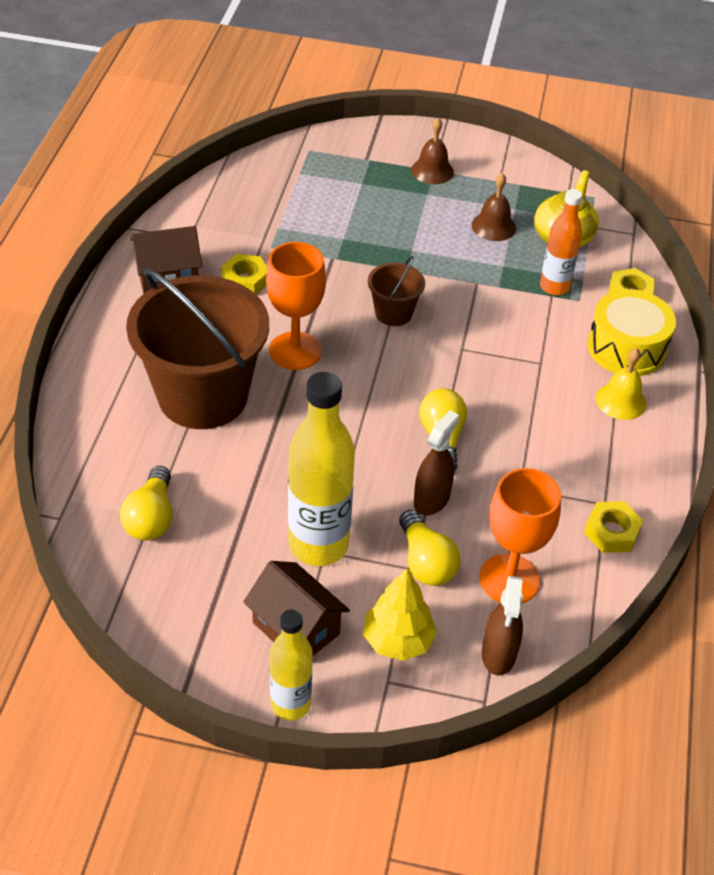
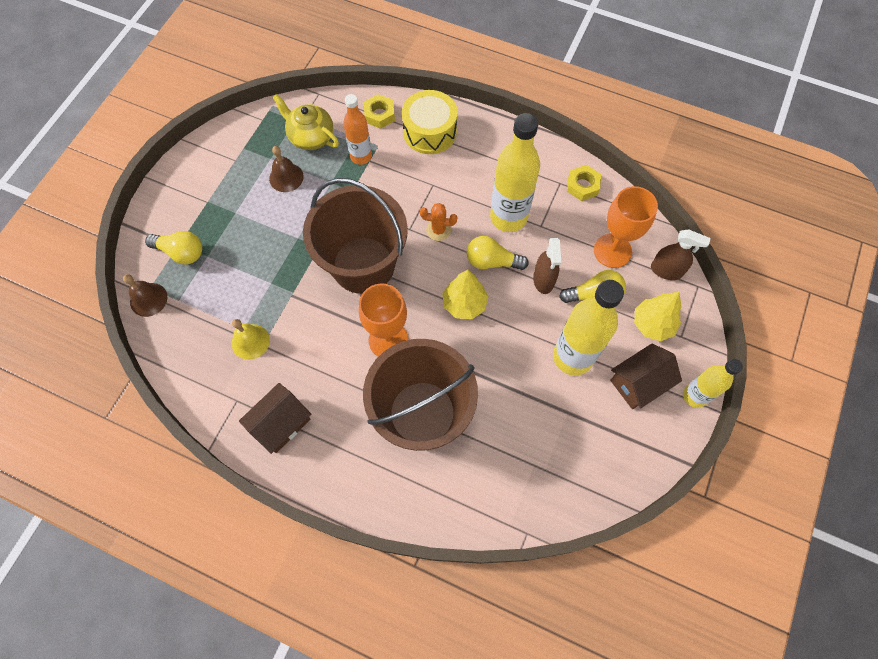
camera: 75 degrees left, 20 degrees up
(151, 517) = (535, 465): yellow light bulb -> yellow light bulb (181, 252)
(168, 277) = (281, 424): brown house -> brown house turned 45 degrees clockwise
(245, 280) = (301, 364): yellow nut -> none
(367, 418) = (464, 304): none -> yellow tree
(393, 313) = (363, 265): brown bucket -> brown bucket, size x2.22
(431, 499) = (543, 280): brown spray bottle -> brown spray bottle turned 135 degrees counterclockwise
(432, 171) = (208, 202): brown bell -> brown bell (148, 299)
(471, 377) = (438, 230): none -> orange cactus
(520, 449) = (508, 217): none -> yellow bottle
(621, 401) = (476, 149): yellow bell -> yellow bell (250, 341)

